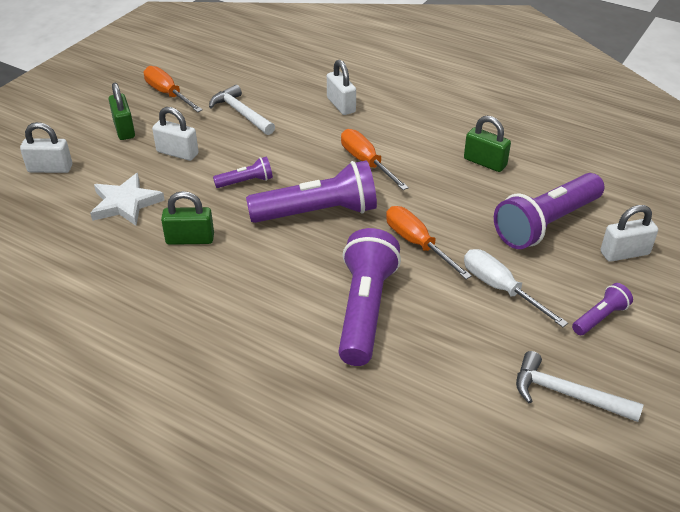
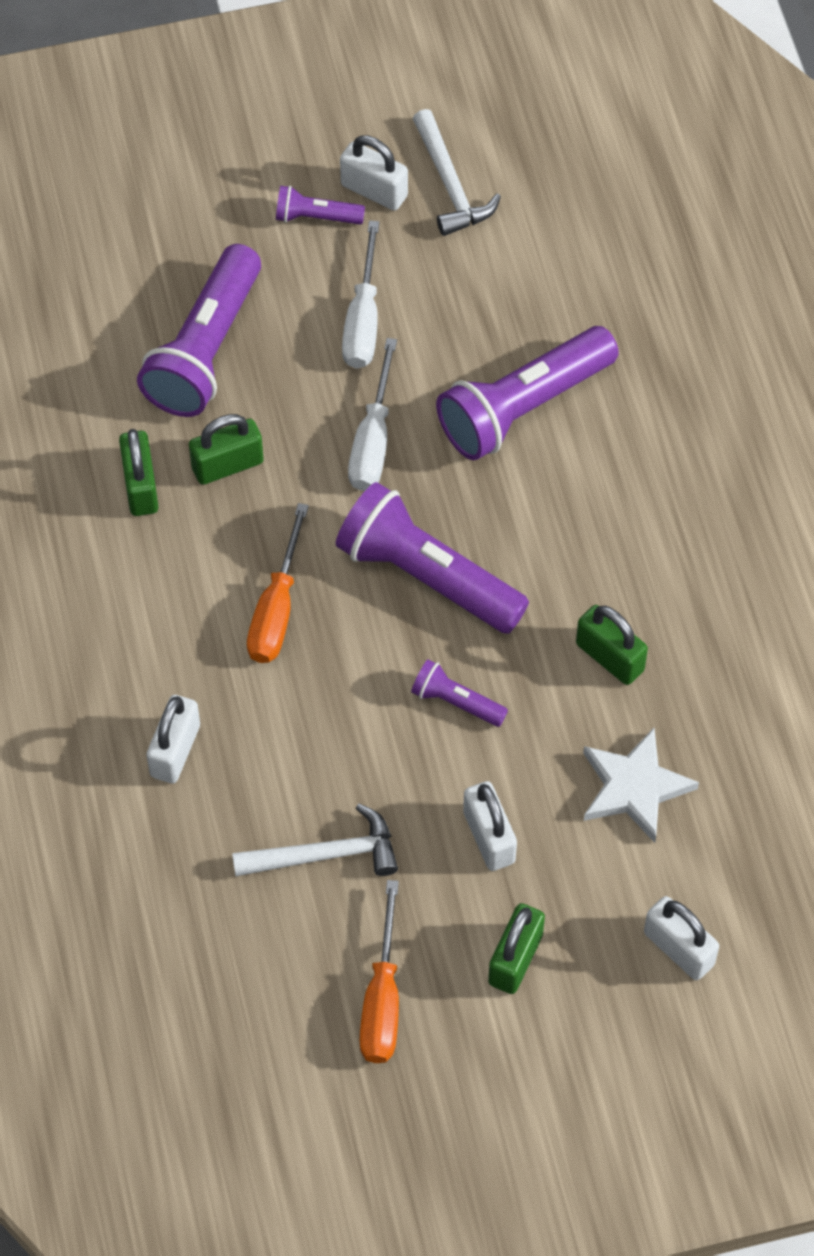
camera: 135 degrees left, 20 degrees up
(241, 113) = (325, 854): white hammer -> white hammer turned 105 degrees counterclockwise
(417, 244) = (373, 440): orange screwdriver -> white screwdriver
(464, 192) = (227, 465): none -> green padlock
(546, 224) = (205, 349): purple flashlight -> purple flashlight turned 105 degrees clockwise
(624, 253) = (184, 252): white padlock -> white padlock (374, 190)

